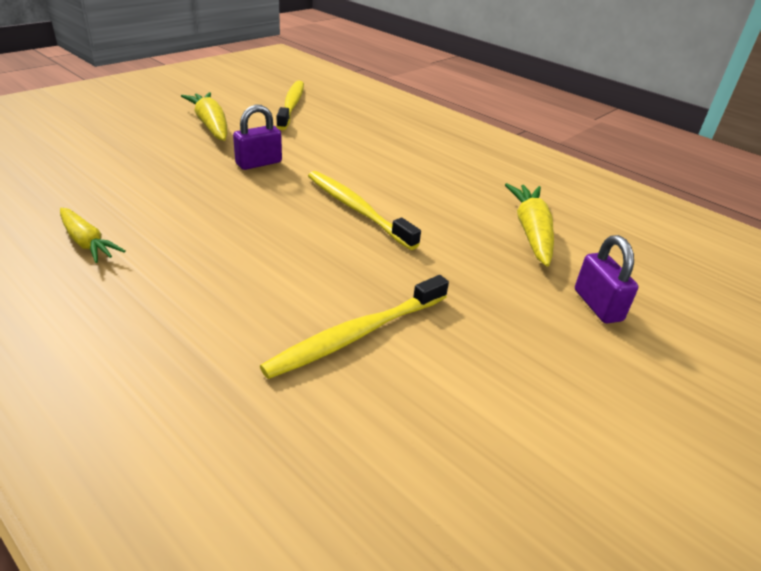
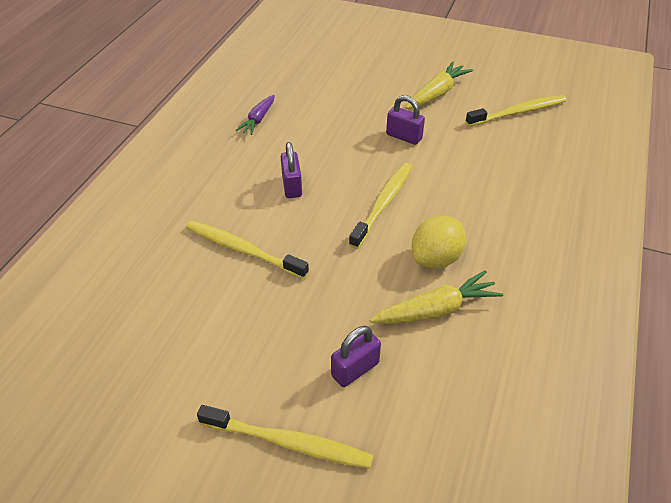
camera: 70 degrees right, 10 degrees up
(87, 242) = (258, 119): yellow carrot -> purple carrot
(265, 257) = (292, 186): none -> purple padlock
(461, 209) = (436, 258): none -> yellow lemon
(697, 387) = (289, 442): none -> yellow toothbrush

